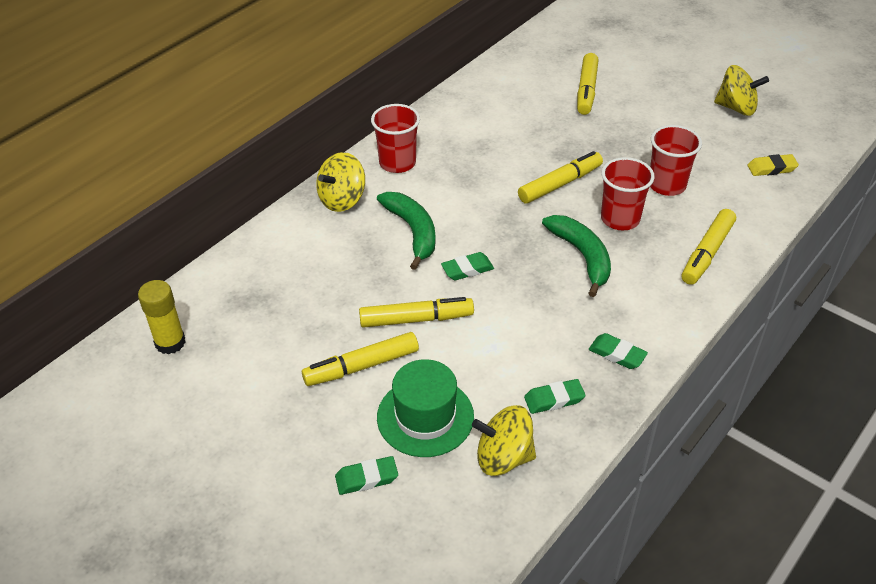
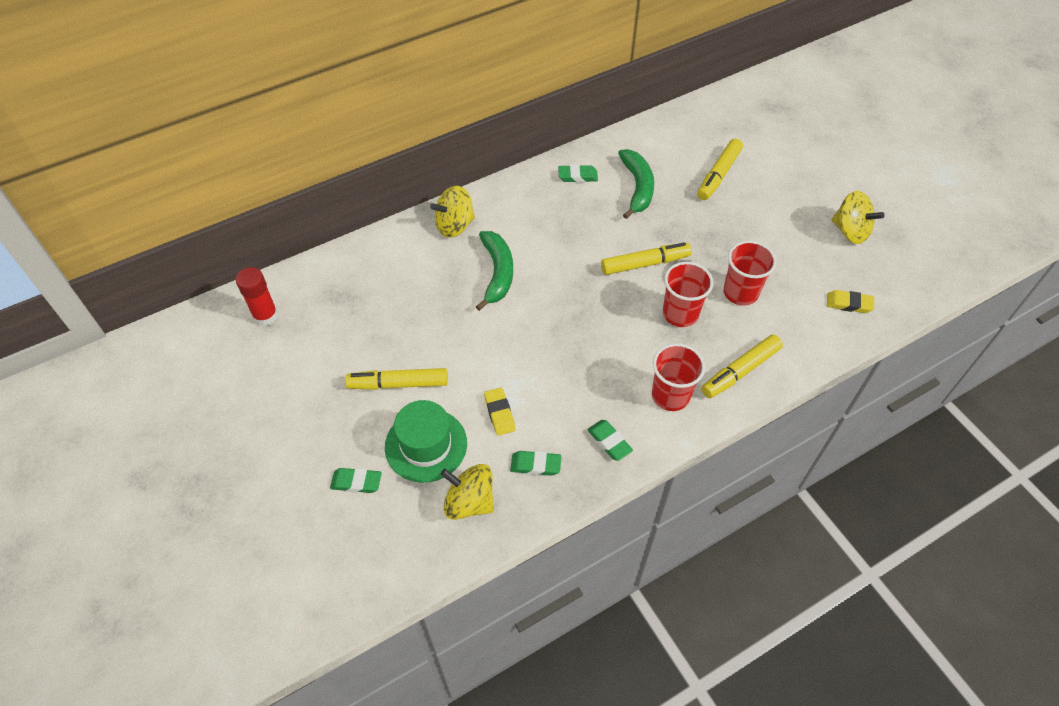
camera: 20 degrees right, 10 degrees up
(170, 342) = (265, 315): yellow glue stick -> red glue stick
(397, 163) = (516, 203): red cup -> red cup (670, 395)
(416, 319) = (461, 355): yellow marker -> none
(467, 269) = (524, 322): green eraser -> green eraser (577, 176)
(488, 362) = (499, 413): none -> yellow eraser
(582, 256) = (628, 340): green banana -> green banana (637, 187)

